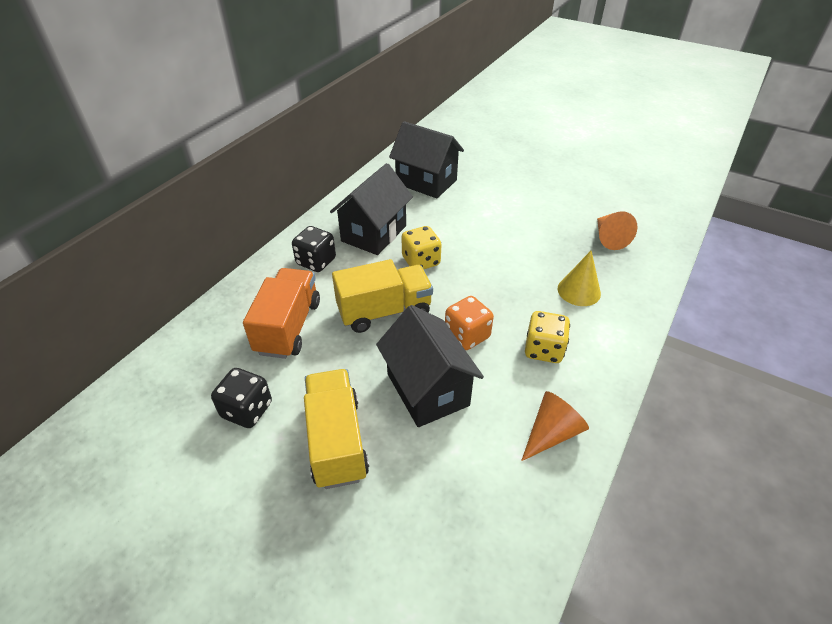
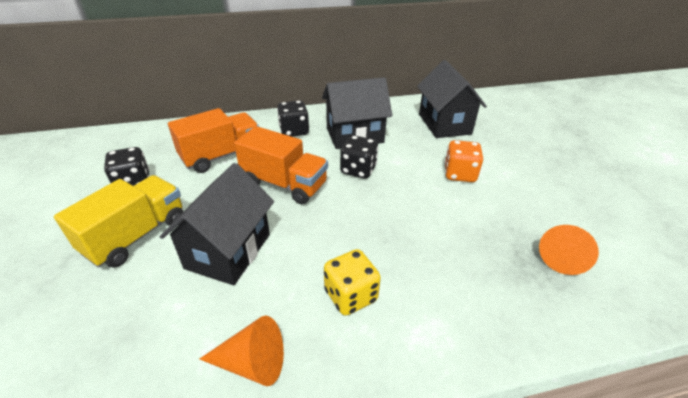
camera: 45 degrees right, 5 degrees down
(384, 311) = (284, 184): yellow truck -> orange truck
(421, 261) = (358, 170): yellow dice -> black dice
(467, 335) = (310, 238): orange dice -> orange dice (459, 174)
(579, 291) = (458, 276): yellow cone -> none

